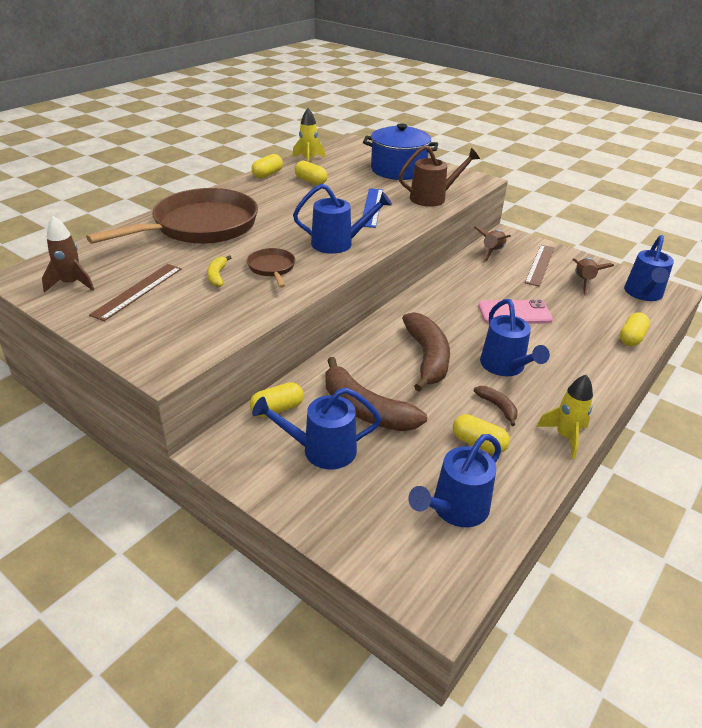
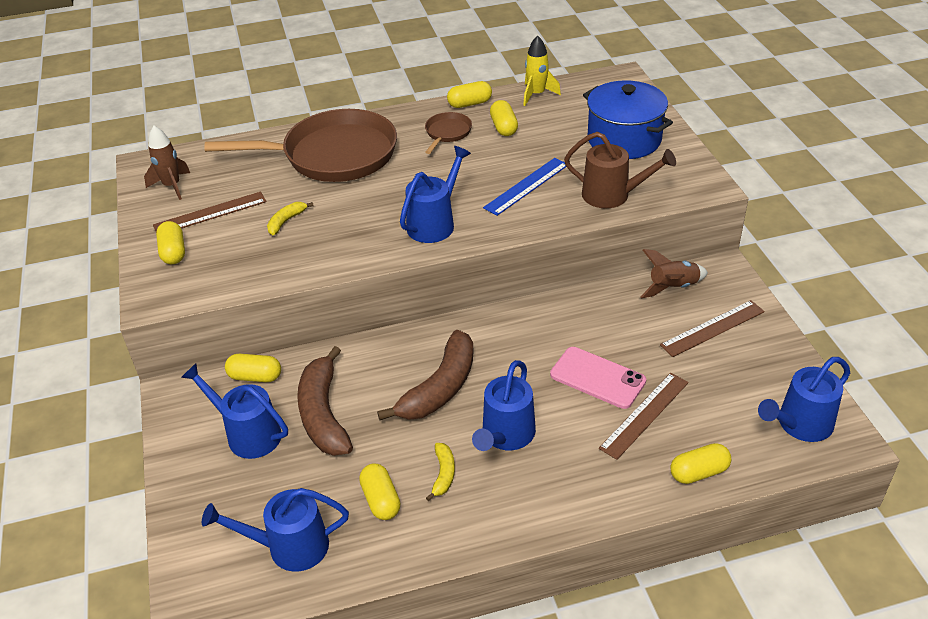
camera: 40 degrees right, 5 degrees up
(137, 327) = (173, 252): none -> yellow capsule
(272, 268) = (340, 230): brown pan -> brown pan (447, 133)
(338, 243) = (435, 223): blue watering can -> blue watering can turned 90 degrees counterclockwise
(497, 407) = (443, 474): brown banana -> yellow banana
(565, 321) = (644, 415): none -> brown ruler
(565, 436) = (470, 539): yellow rocket -> none
(583, 282) = (739, 374): brown rocket -> none

